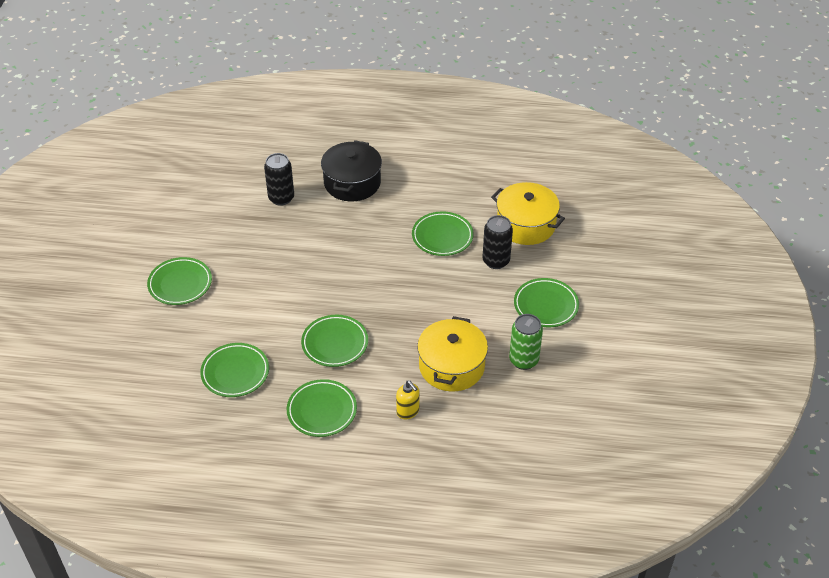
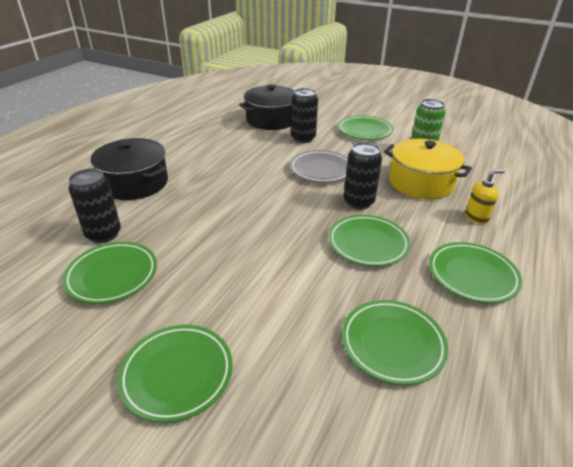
camera: 70 degrees left, 10 degrees down
(393, 327) = (358, 202): none -> black can
(437, 290) = (321, 170): none -> grey plate
(442, 237) = (255, 154): green plate -> green plate (112, 275)
(526, 225) = (271, 120): yellow pot -> black pot

